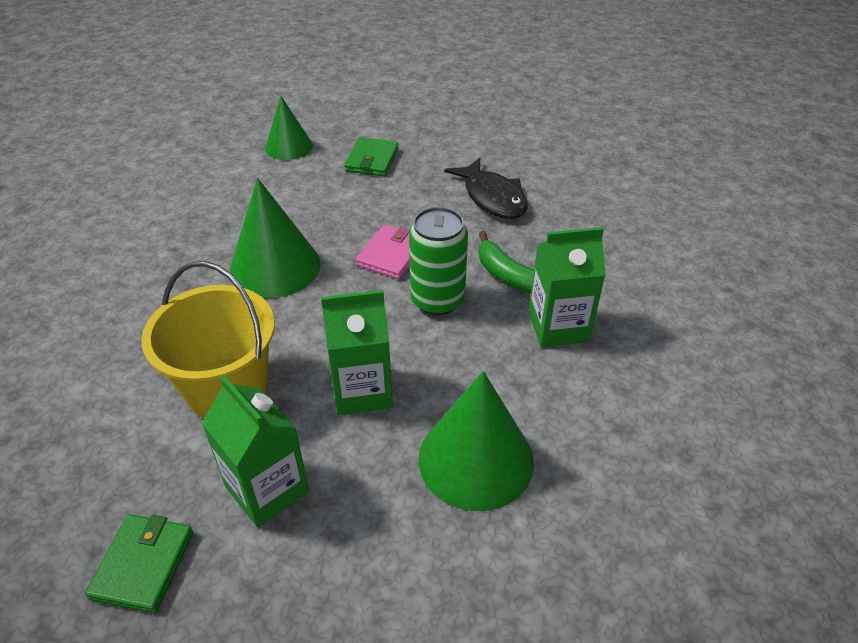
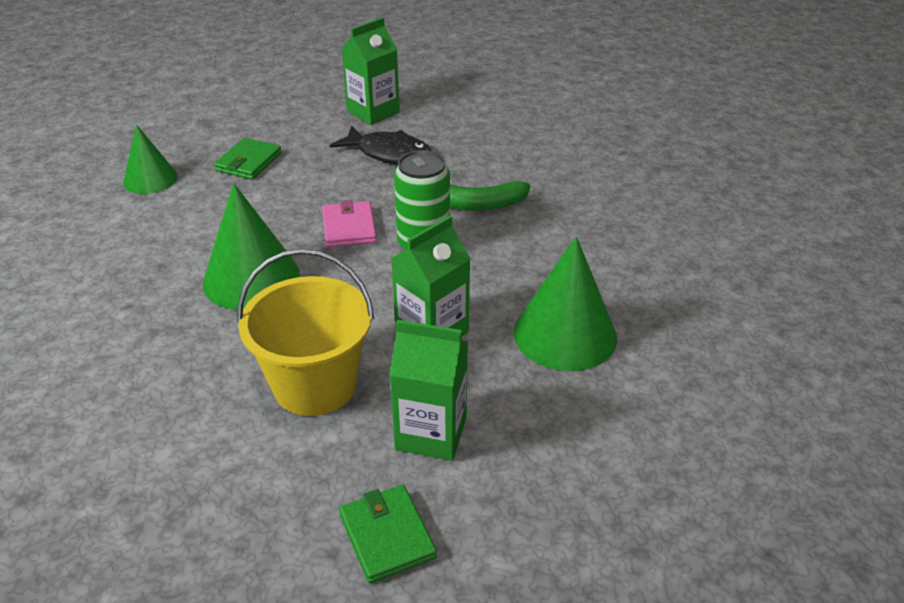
camera: 35 degrees left, 5 degrees down
(372, 160) = (248, 162): green wallet -> green wallet turned 45 degrees clockwise
(558, 326) = (534, 223): green carton -> green carton (373, 112)

